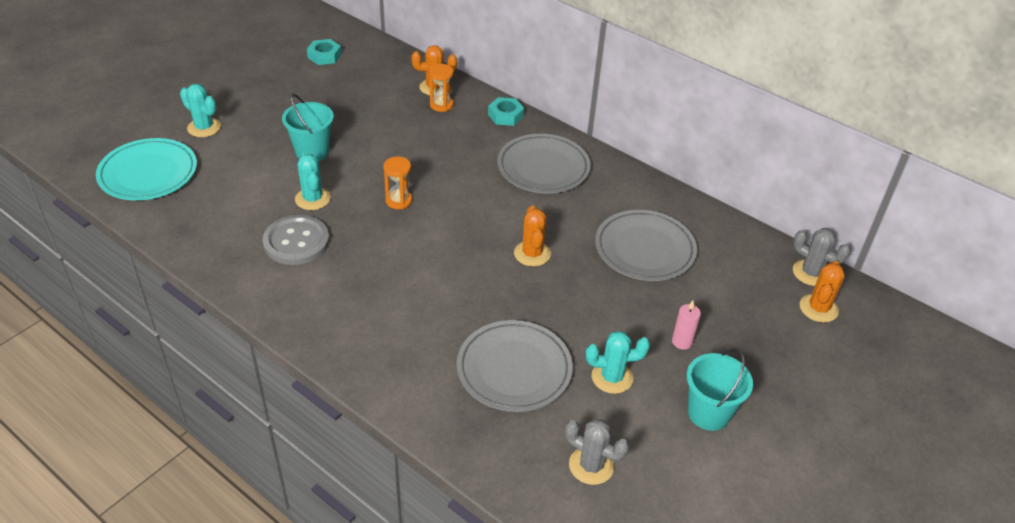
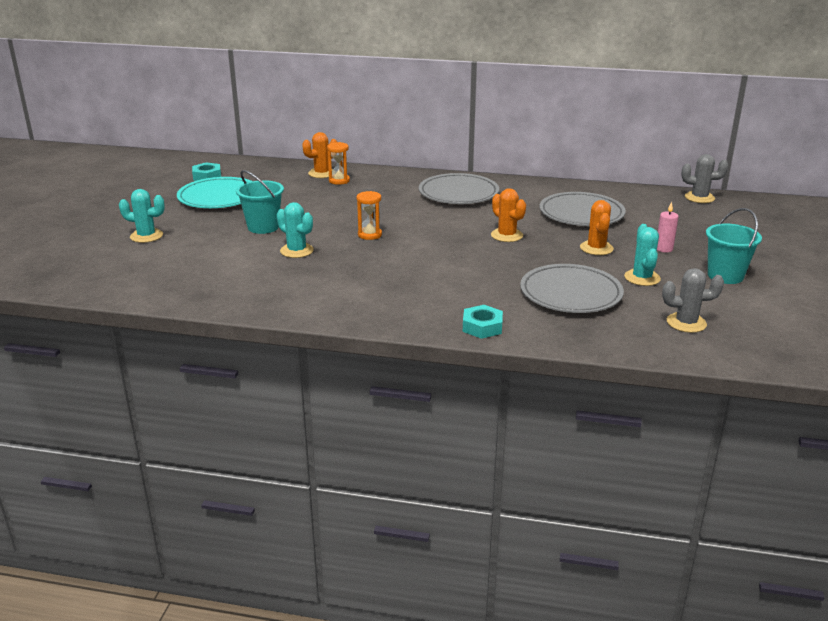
camera: 25 degrees left, 15 degrees down
(148, 173) = (126, 273): turquoise plate -> turquoise plate (219, 197)
(296, 242) = (313, 276): grey button -> none
(505, 115) = (396, 175): turquoise nut -> turquoise nut (482, 327)
(612, 377) = (642, 278): turquoise cactus -> turquoise cactus turned 60 degrees counterclockwise
(818, 308) = (725, 211): orange cactus -> orange cactus (596, 248)

